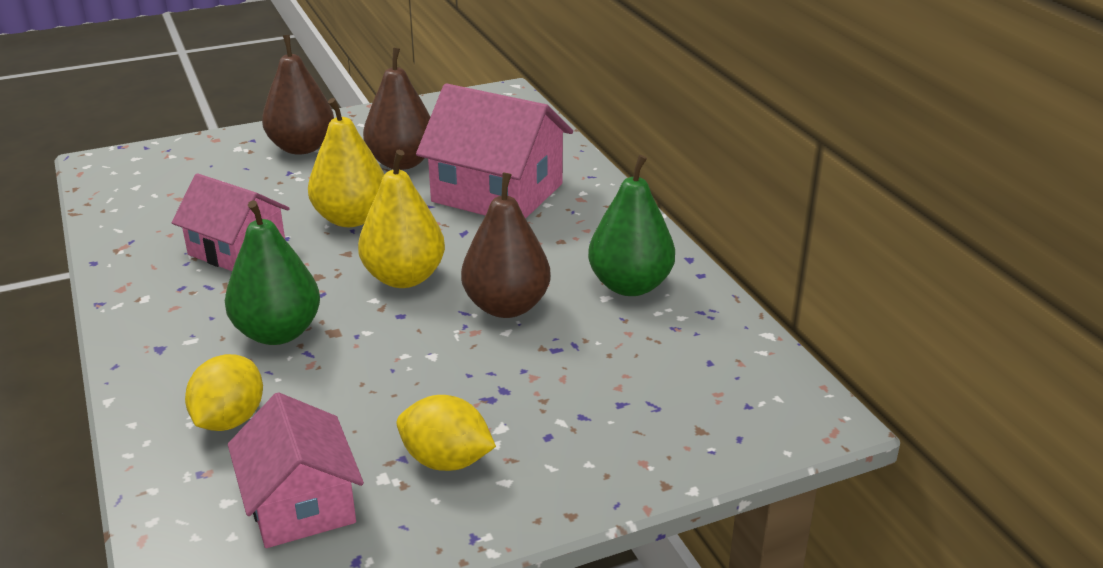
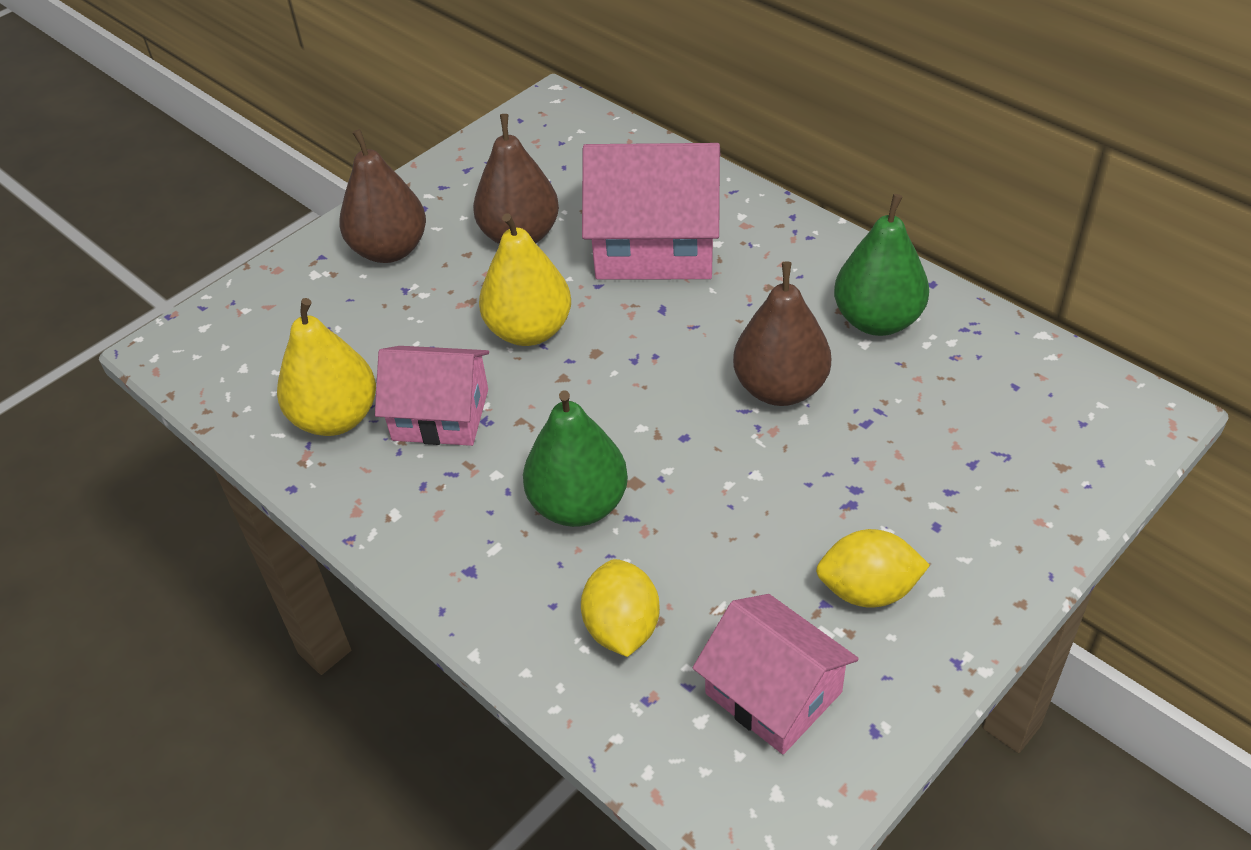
camera: 20 degrees left, 15 degrees up
(404, 278) = (649, 389): yellow pear -> yellow pear (336, 418)

